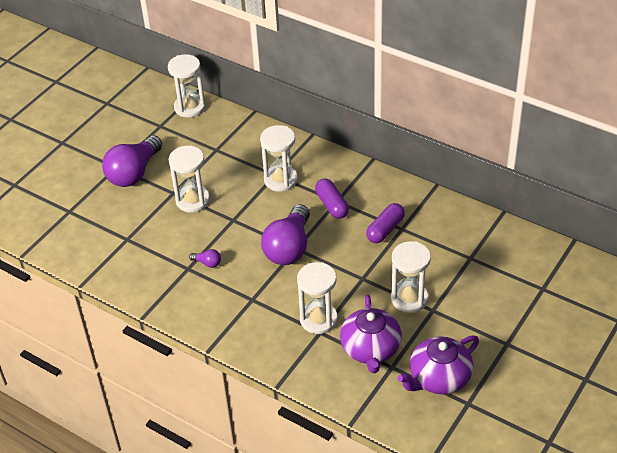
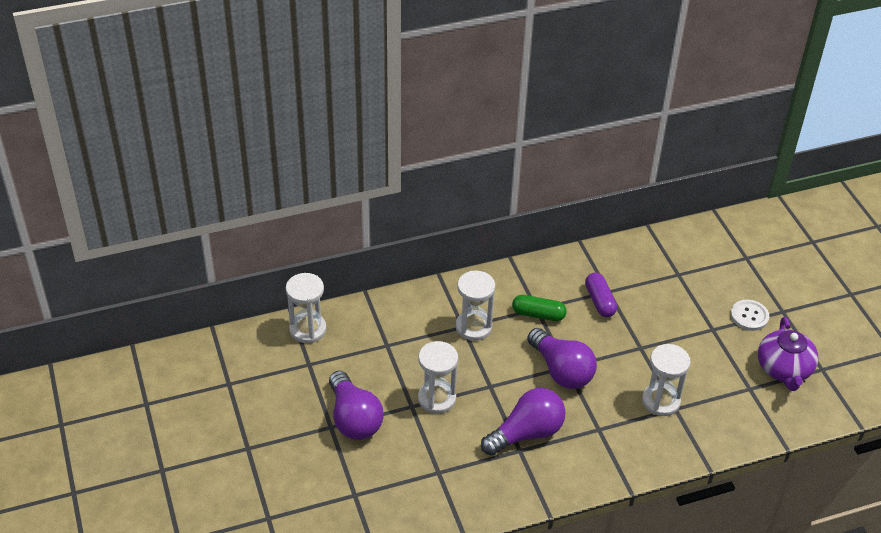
camera: 55 degrees left, 0 degrees up
(207, 263) = (526, 433): purple light bulb -> purple light bulb, size x2.48
(332, 205) = (538, 314): purple capsule -> green capsule
(370, 349) = (721, 389): purple teapot -> none
(409, 298) = (688, 334): white hourglass -> none
(475, 325) = (749, 316): none -> white button

